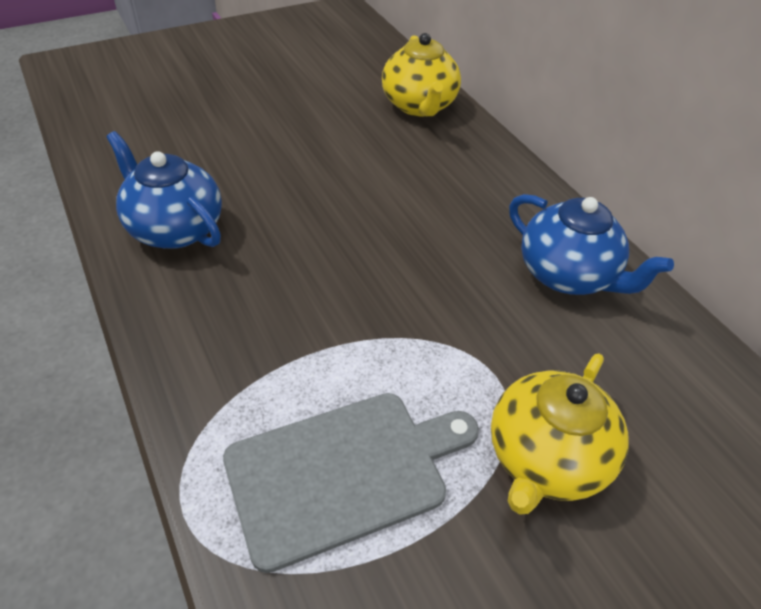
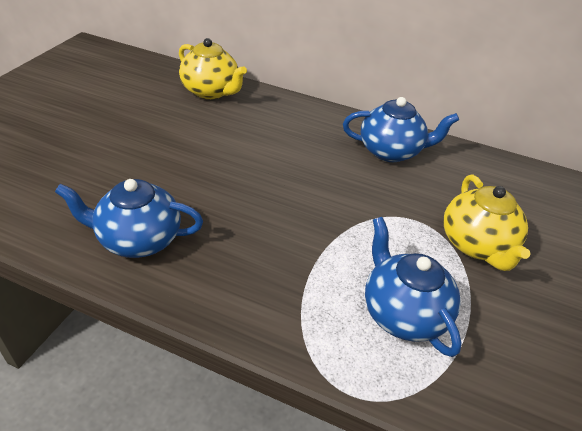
camera: 40 degrees left, 5 degrees down
(343, 472) = (402, 313): grey cutting board -> blue teapot

